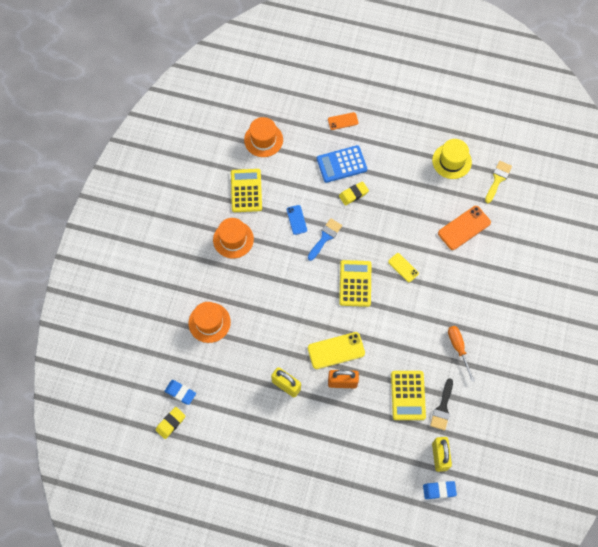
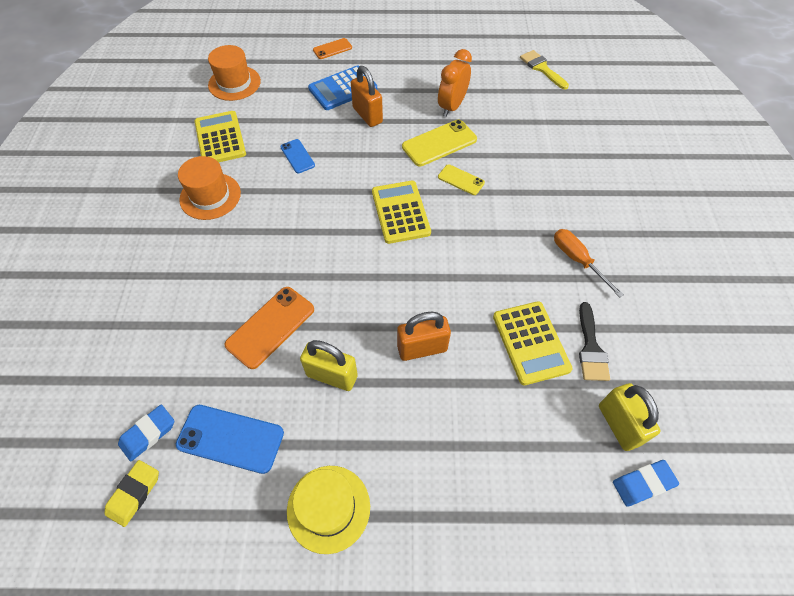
camera: 15 degrees left, 10 degrees down
(180, 393) = (148, 434): blue eraser -> blue eraser turned 60 degrees counterclockwise
(209, 322) = (187, 311): orange hat -> none
(224, 407) = (230, 438): none -> blue phone
(325, 237) = (342, 168): blue brush -> none
(336, 350) = (398, 305): yellow phone -> yellow phone (439, 143)
(353, 194) = (367, 115): yellow eraser -> orange padlock
(417, 201) = (452, 106): none -> orange clock
(451, 161) = (479, 62): yellow hat -> yellow hat (328, 508)
(464, 228) = (523, 122): orange phone -> orange phone (270, 327)
(497, 179) = (542, 68): yellow brush -> yellow brush turned 45 degrees counterclockwise

